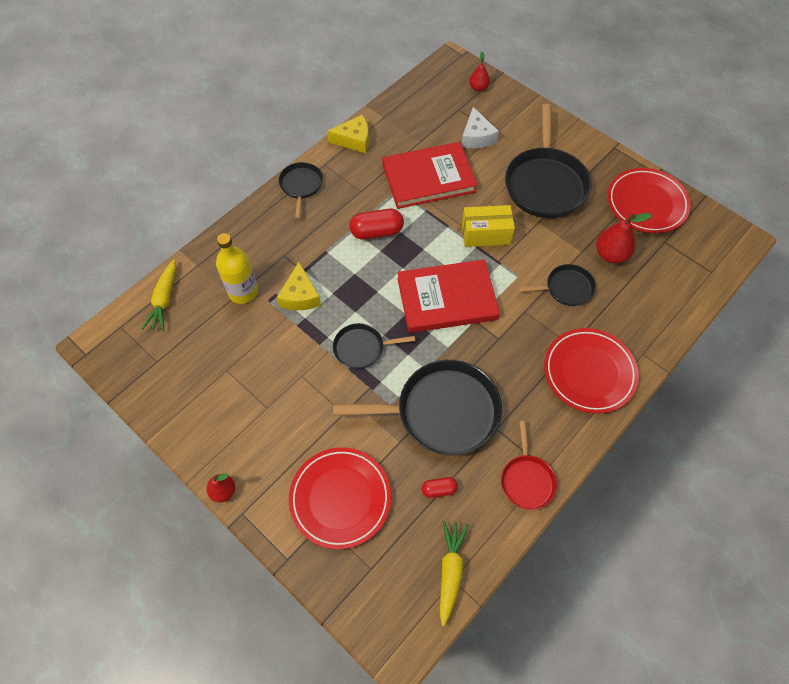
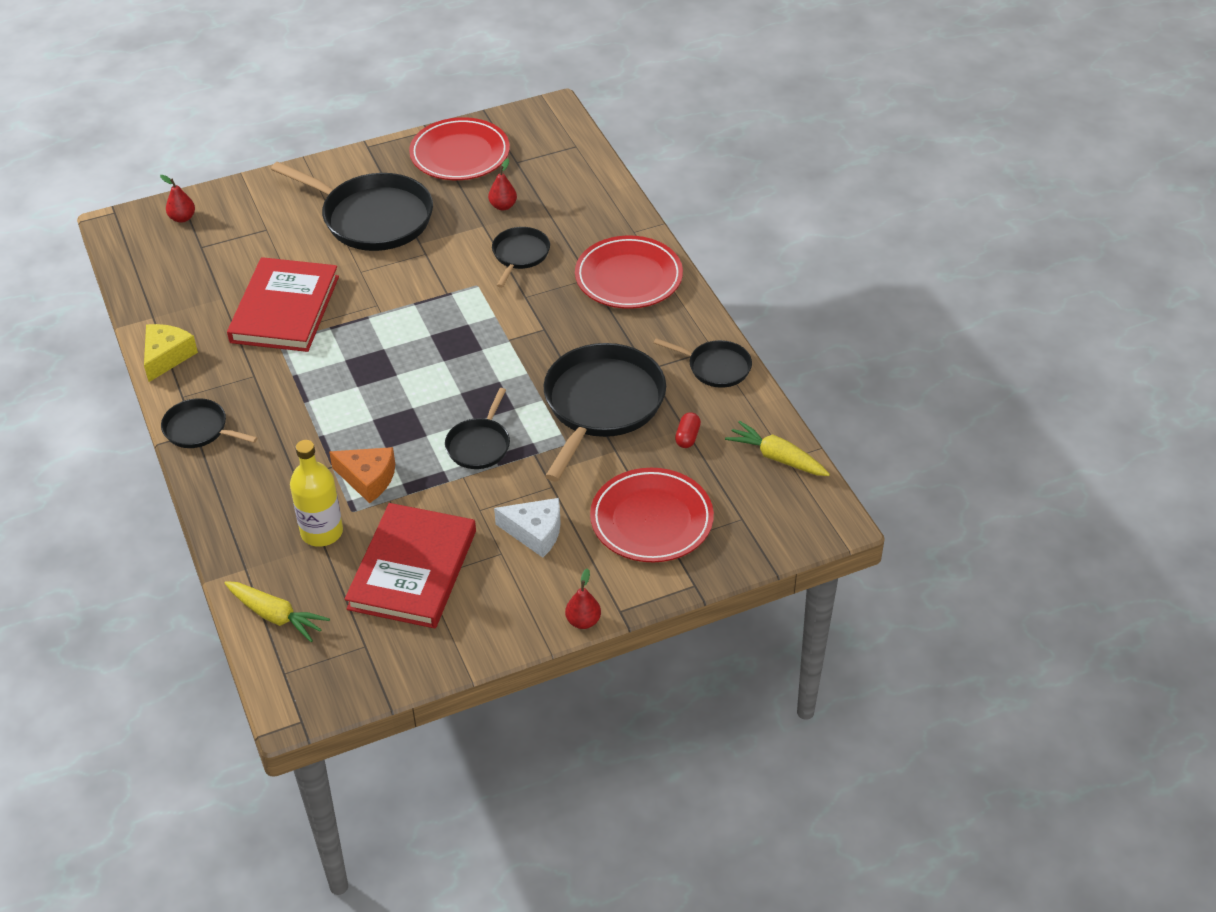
camera: 65 degrees left, 15 degrees down
(300, 296) = (368, 478): yellow cheese -> orange cheese
(376, 232) = (327, 381): red capsule -> none
(447, 298) = (465, 352): red book -> red book (412, 569)
(477, 137) = (257, 247): white cheese -> white cheese (535, 532)
(486, 234) = (403, 290): yellow box -> none
(527, 480) = (716, 367): red pan -> black pan
(611, 254) = (503, 206): red pear -> red pear, size x0.63

